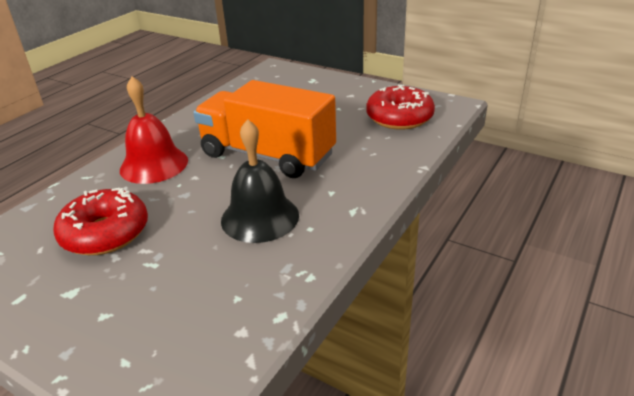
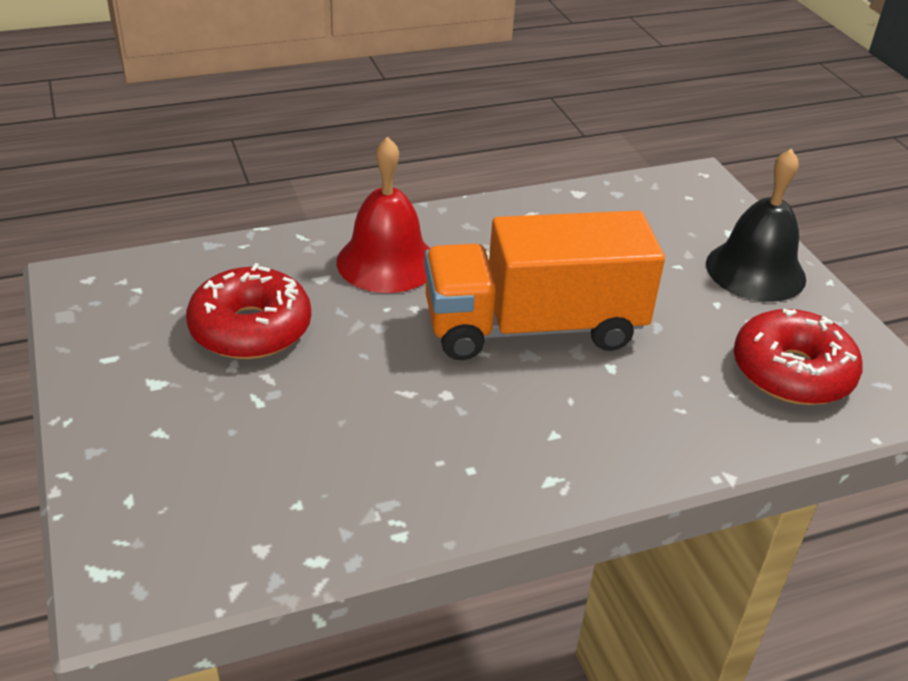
camera: 35 degrees right, 5 degrees up
(260, 217) = (428, 415): black bell -> black bell (755, 271)
(267, 155) = (533, 327): orange truck -> orange truck turned 75 degrees counterclockwise

